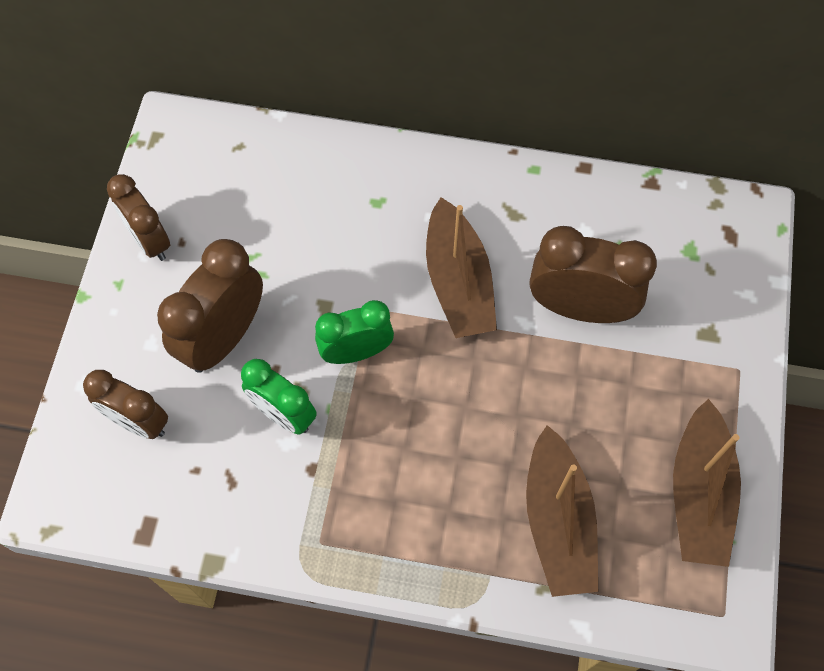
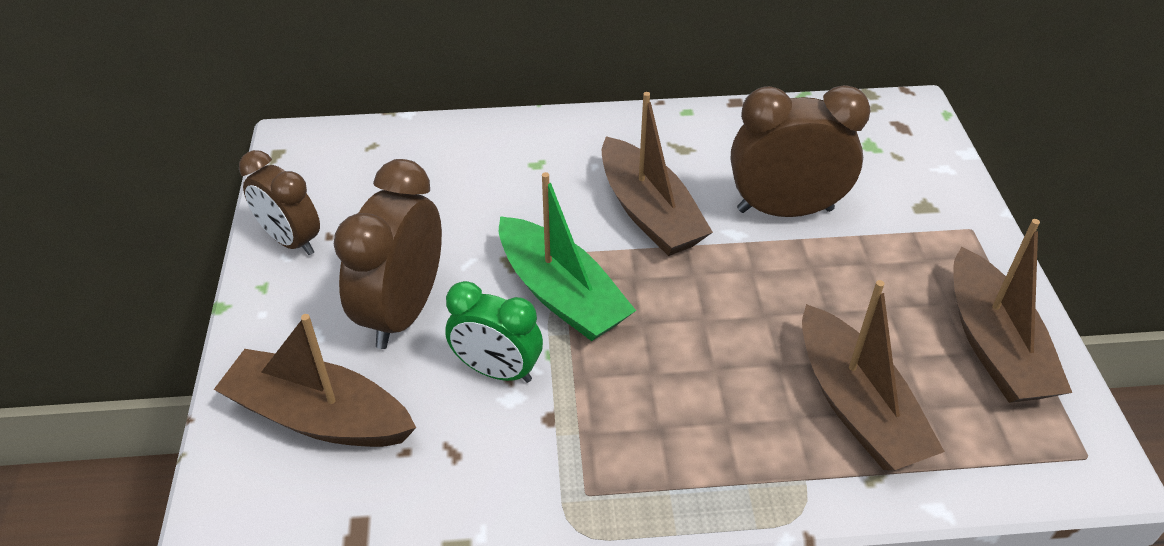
camera: 15 degrees left, 20 degrees down
(138, 422) = (319, 416): brown clock -> brown boat
(356, 352) = (561, 294): green clock -> green boat

